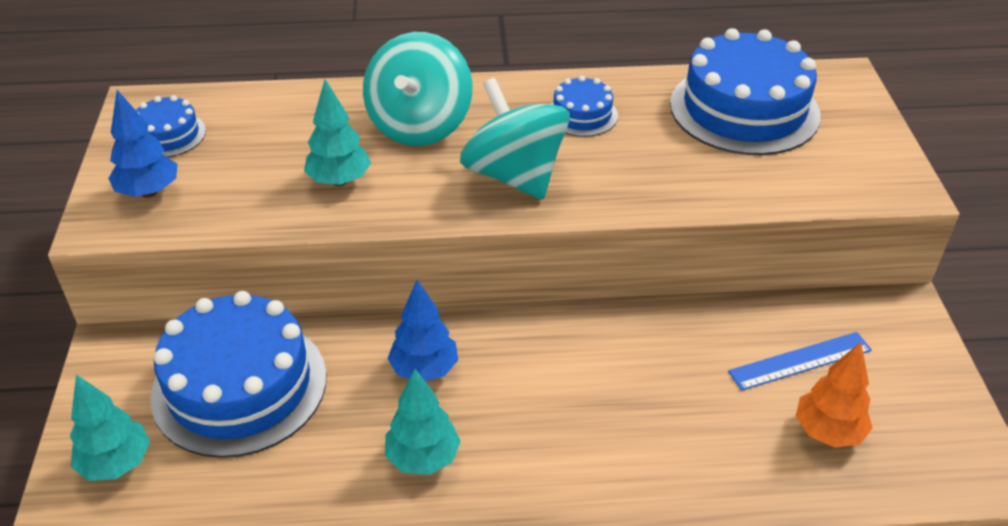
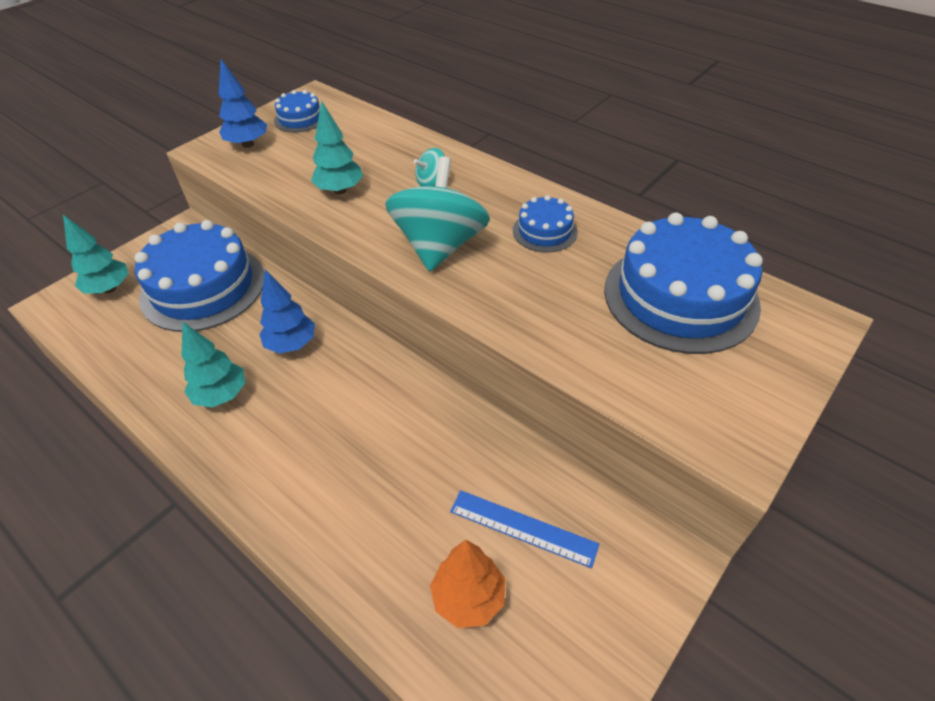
camera: 45 degrees right, 5 degrees up
(420, 125) = (431, 182): turquoise spinning top -> turquoise spinning top, size x0.45

